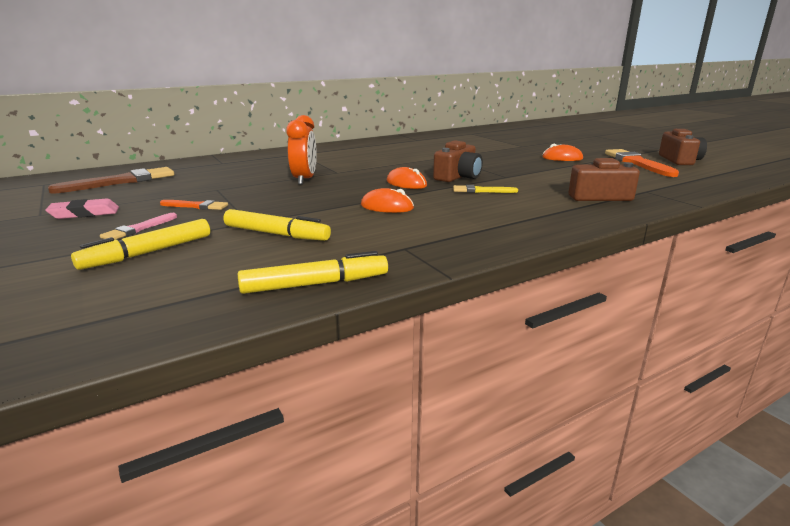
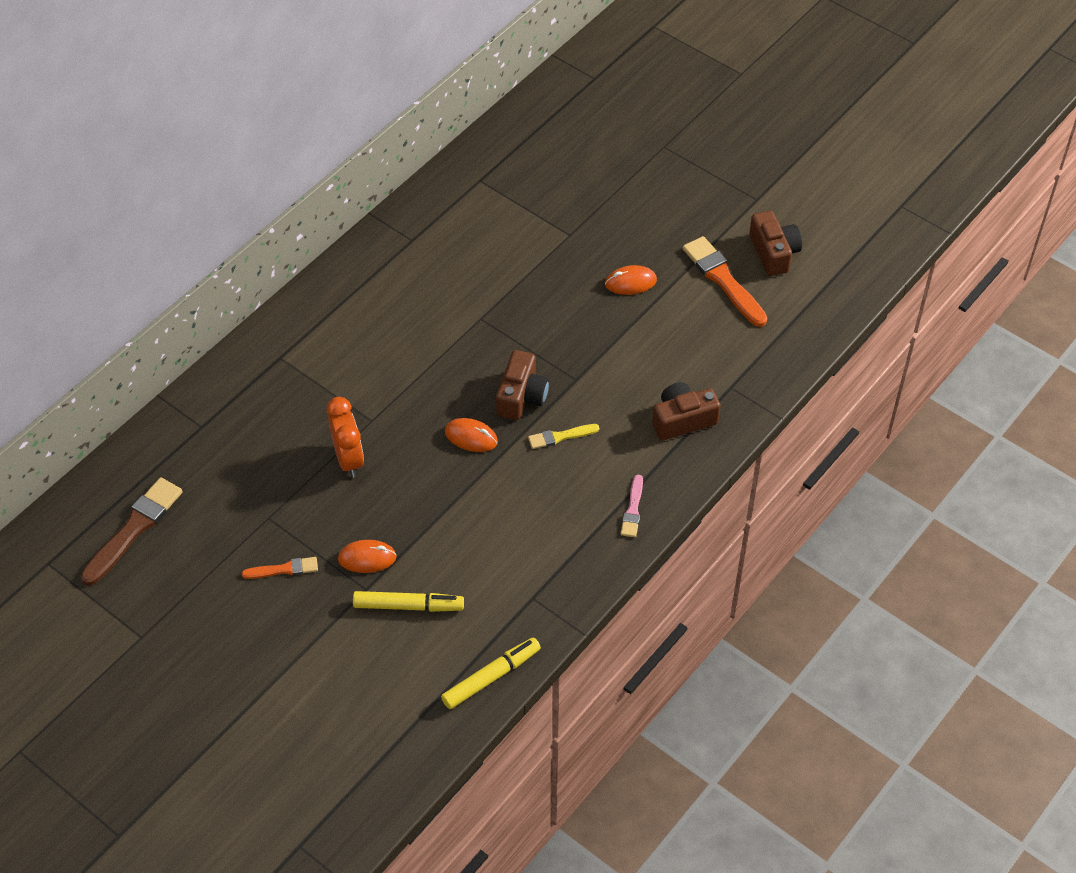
camera: 20 degrees left, 30 degrees up
(84, 213) = (185, 621): pink eraser -> none
(138, 229) = (273, 635): pink brush -> pink brush (633, 509)
(148, 252) = (323, 673): yellow marker -> none
(387, 207) = (479, 512): orange mouse -> orange mouse (367, 558)

